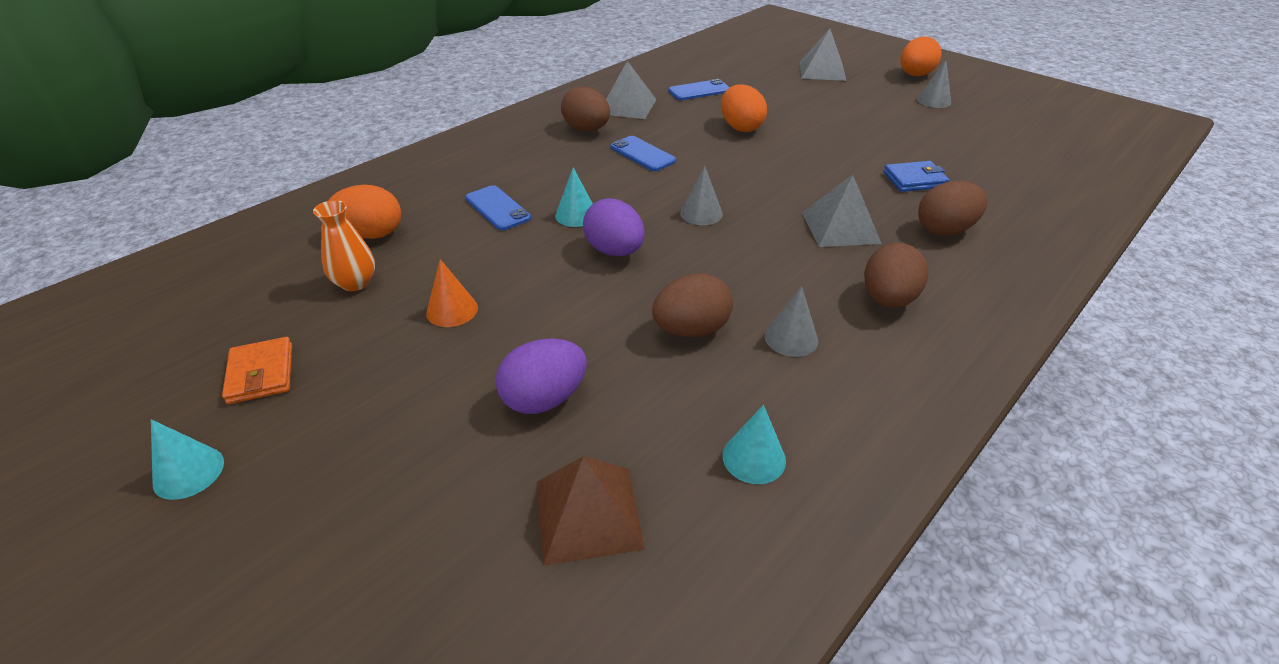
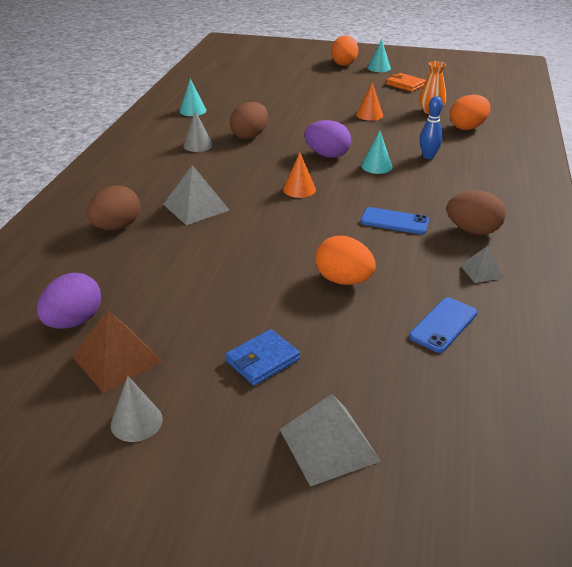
camera: 150 degrees right, 5 degrees down
(497, 208) = (428, 156): blue phone -> blue bowling pin
(544, 399) = (289, 104): purple egg -> purple egg (74, 321)
(588, 514) = (241, 89): brown pyramid -> brown pyramid (117, 359)
(627, 106) = (481, 271): grey pyramid -> grey pyramid, size x0.56
(701, 213) = (299, 189): grey cone -> orange cone
(888, 299) = (151, 173): brown egg -> none
(914, 180) = (146, 268): blue wallet -> blue wallet (262, 360)
(915, 75) = (175, 497): orange egg -> orange egg (344, 63)

